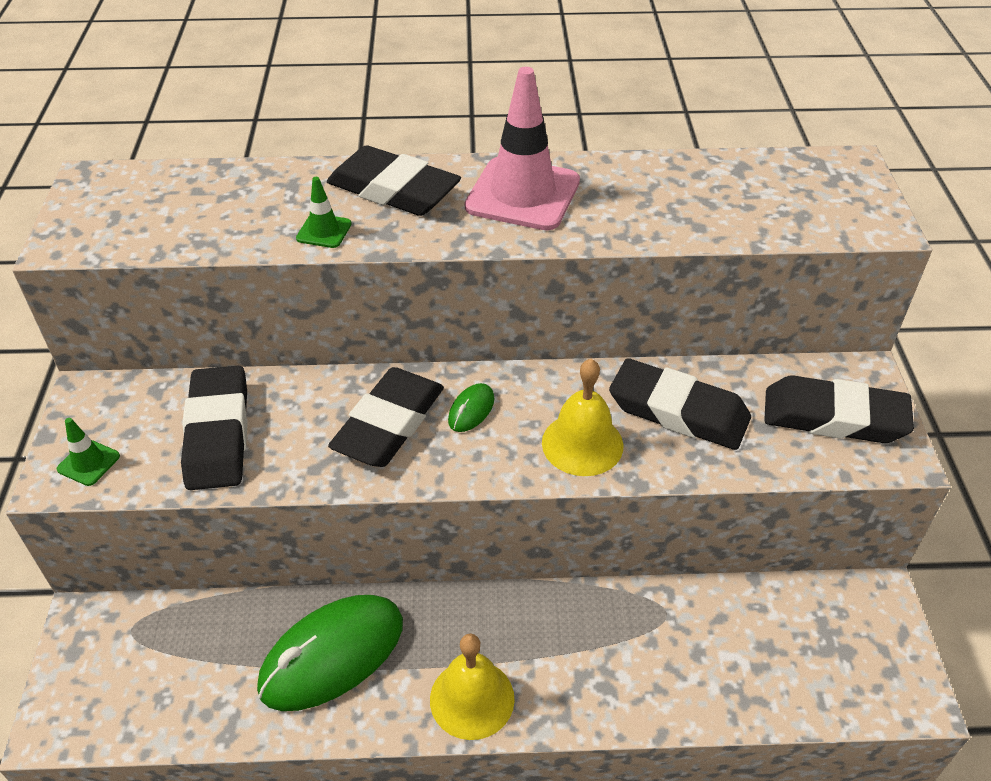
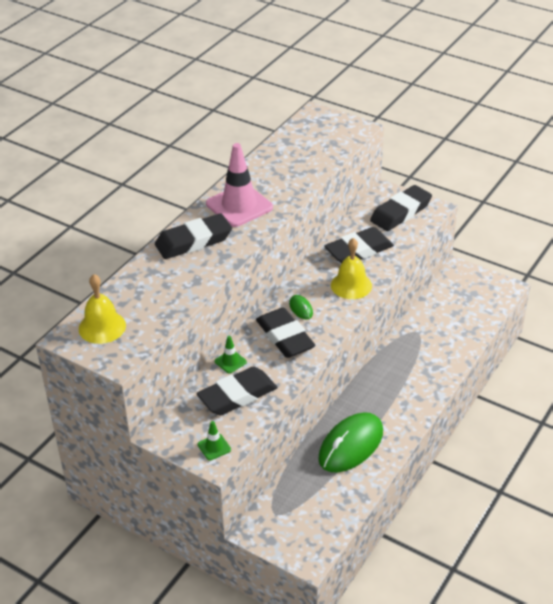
camera: 55 degrees left, 5 degrees down
(218, 434) = (237, 395): black eraser -> black eraser turned 60 degrees counterclockwise
(324, 231) = (202, 273): green traffic cone -> green traffic cone (230, 362)
(332, 655) = (351, 445): green mouse -> green mouse turned 45 degrees clockwise
(472, 698) = (409, 409): yellow bell -> yellow bell (102, 327)

